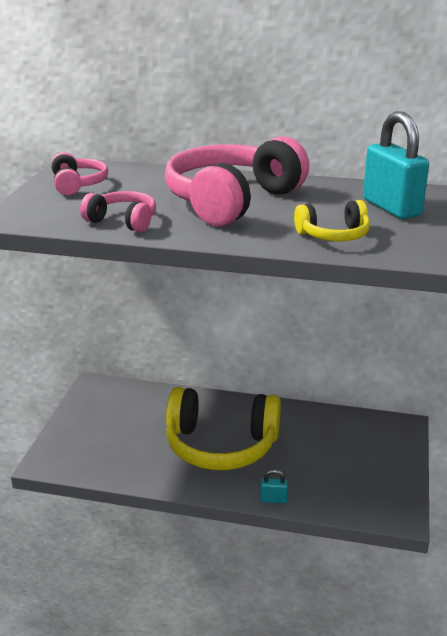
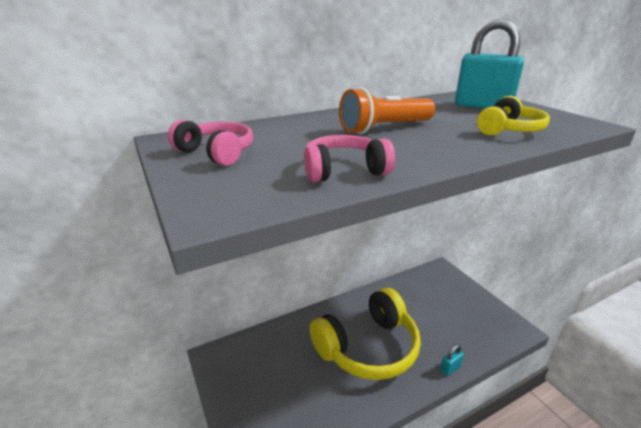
camera: 40 degrees left, 0 degrees up
(232, 201) = (384, 128): pink headphones -> orange flashlight

